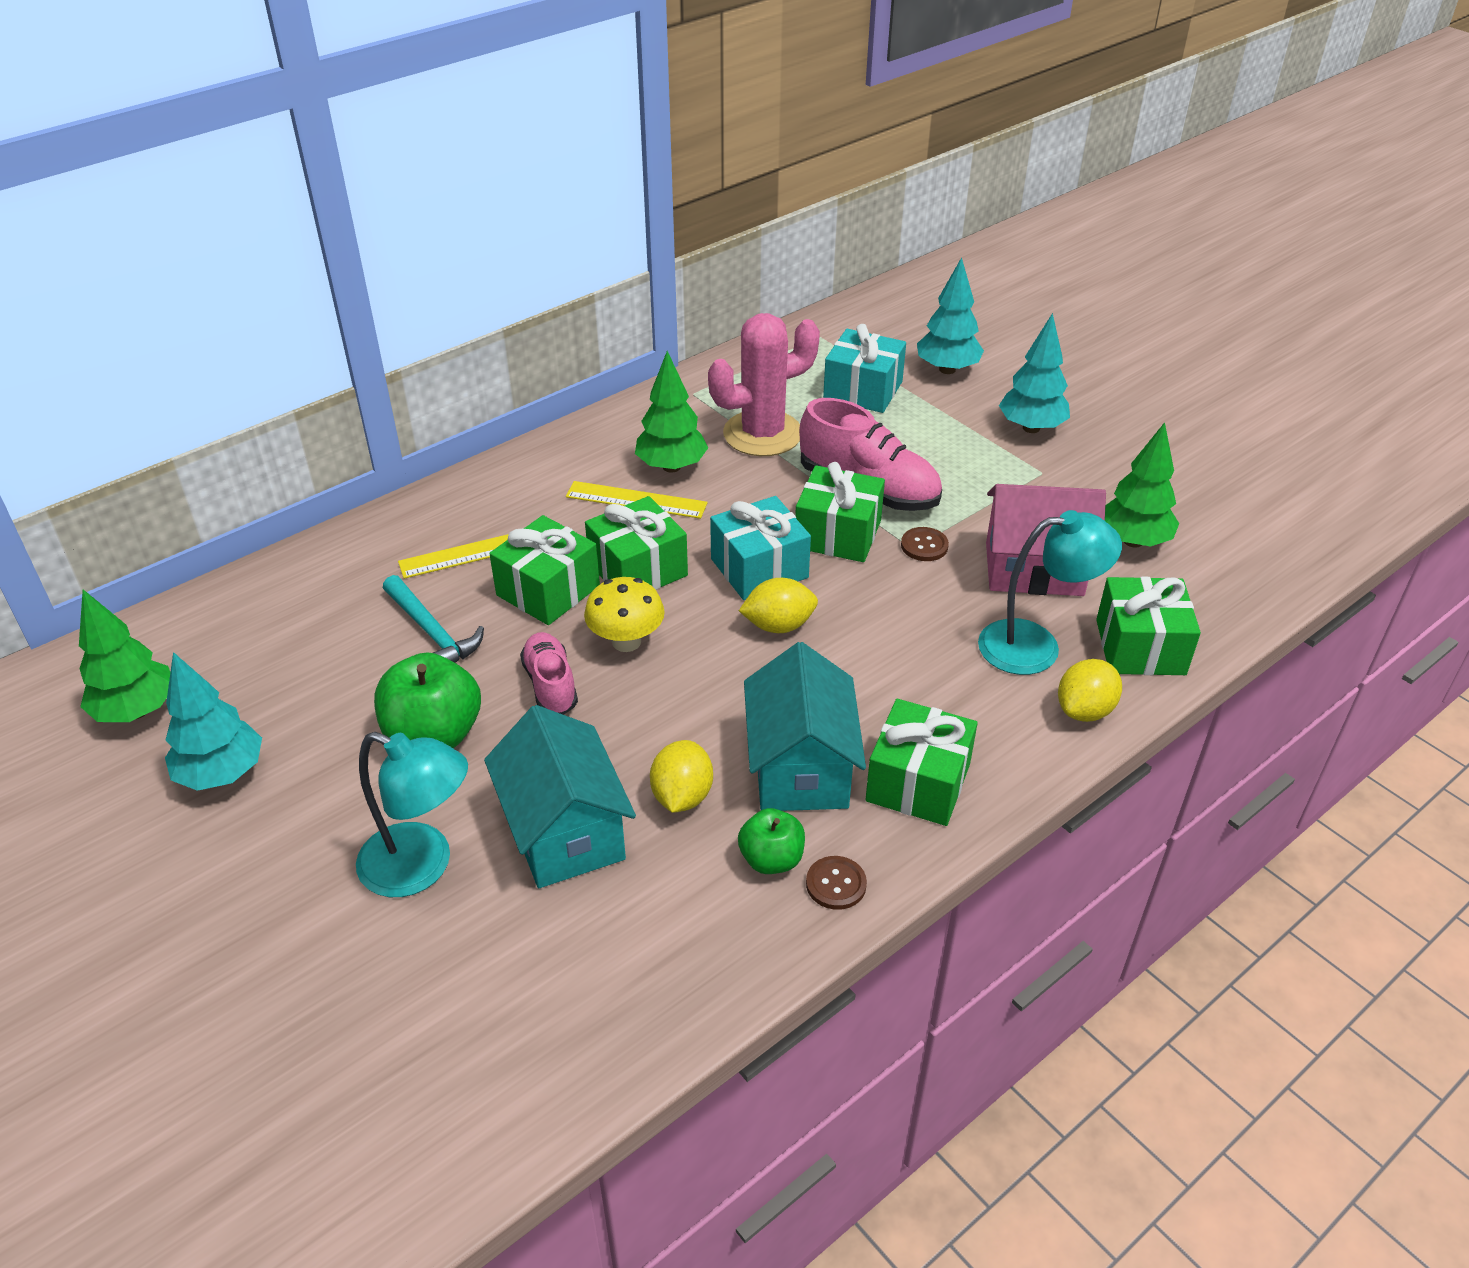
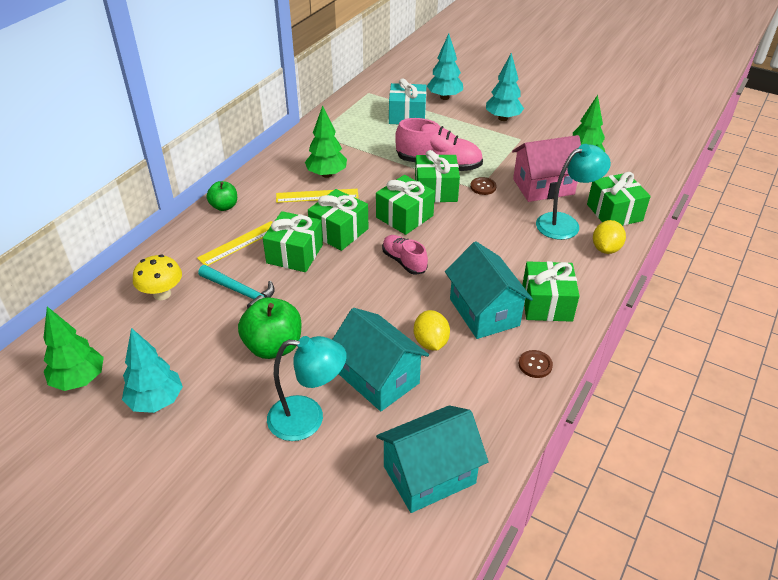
camera: 20 degrees left, 0 degrees up
(550, 685) = (325, 303): pink shoe -> pink shoe (404, 261)
(556, 1016) = (429, 475): none -> turquoise house
(626, 641) = (354, 270): yellow mushroom -> yellow mushroom (162, 294)
(759, 568) = (404, 216): turquoise gift -> green gift
(762, 434) = (366, 148): pink cactus -> none
(771, 859) = (495, 361): green apple -> green apple (224, 206)
(778, 625) = (431, 243): yellow lemon -> none

